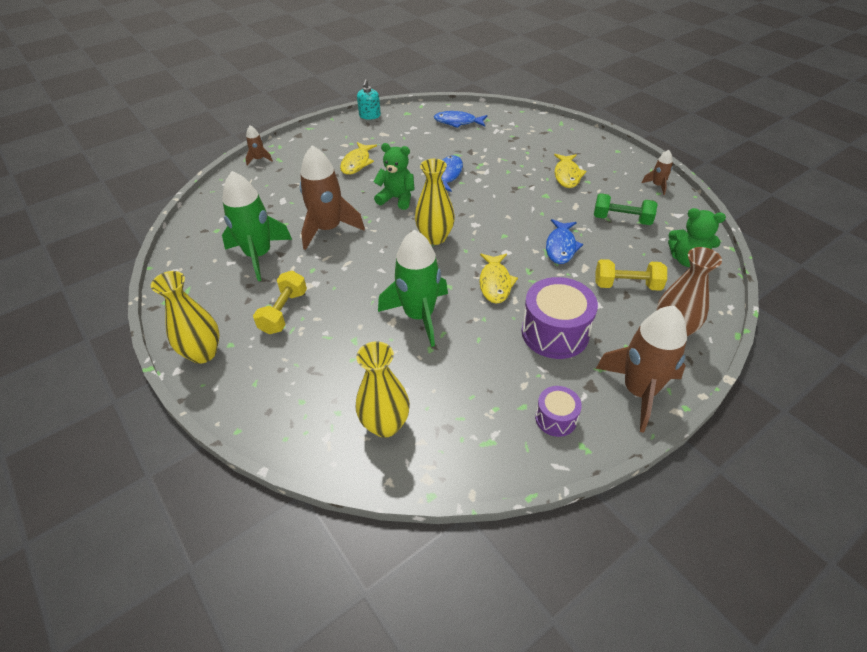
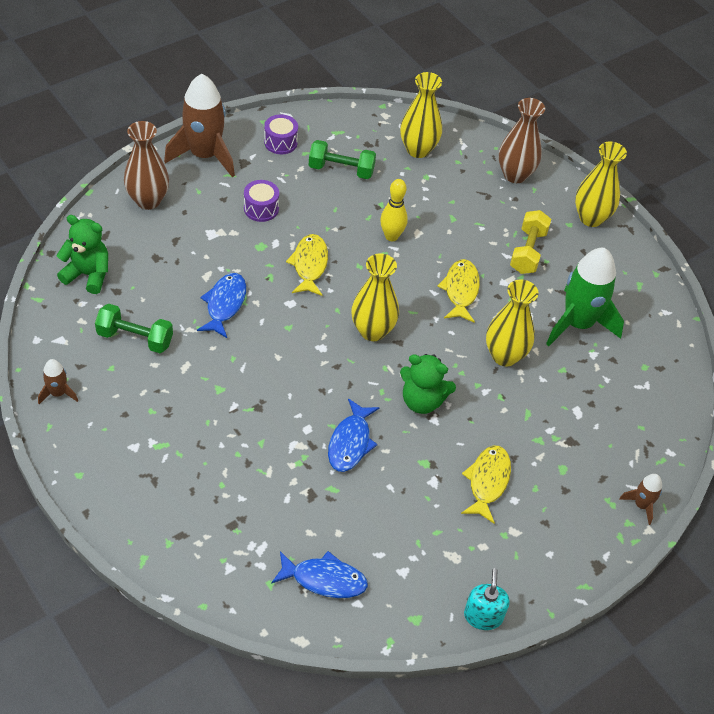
camera: 175 degrees right, 5 degrees up
(272, 400) = (515, 175): none -> brown vase
(328, 229) = (504, 356): brown rocket -> yellow vase
(419, 315) = (391, 236): green rocket -> yellow bowling pin
(477, 387) = (341, 170): none -> green dumbbell
(555, 332) = (261, 208): purple drum -> purple drum, size x0.54
(567, 175) = (177, 425): yellow fish -> yellow fish (460, 290)
(627, 285) = (170, 250): yellow dumbbell -> none

